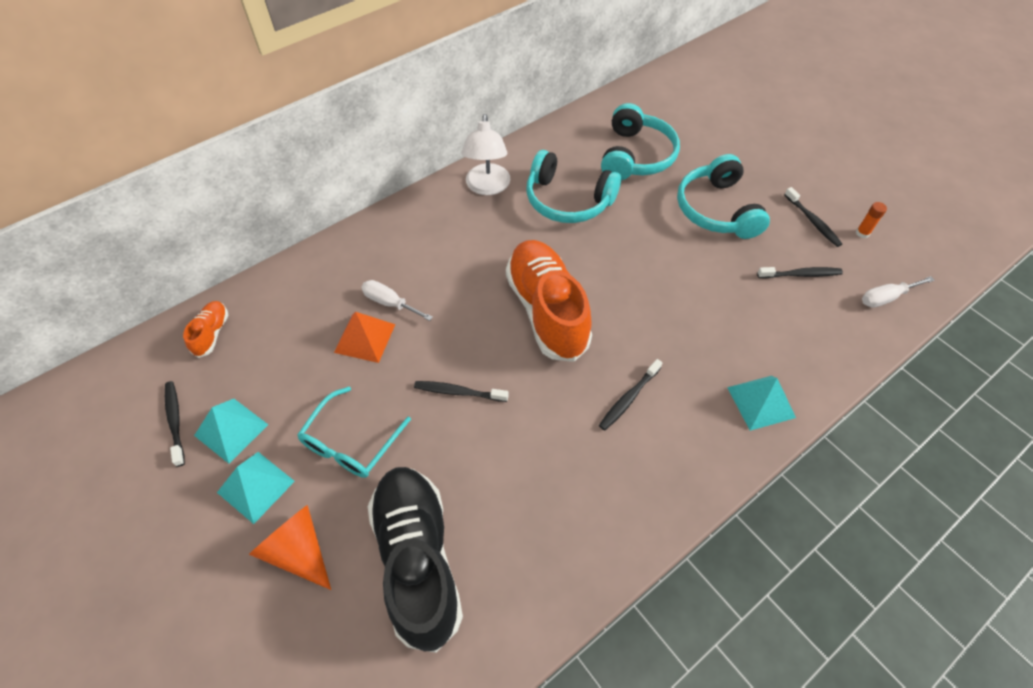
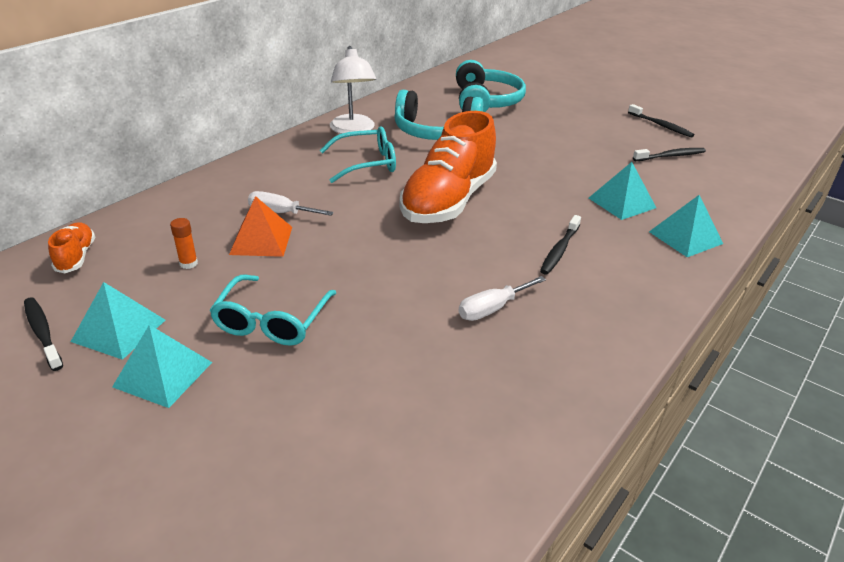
camera: 15 degrees left, 20 degrees down
(298, 550) = (235, 422): orange cone -> none
(417, 559) = (388, 406): black shoe -> none
(458, 392) = (381, 267): black toothbrush -> none
(485, 242) = (366, 163): none -> turquoise glasses
(547, 310) = (448, 201): orange shoe -> orange shoe turned 120 degrees counterclockwise
(717, 210) = (575, 126): turquoise headphones -> none
(717, 340) = (622, 203): none -> turquoise pyramid
(862, 233) = (706, 128): orange glue stick -> orange glue stick (188, 263)
(886, 298) = (750, 162): white screwdriver -> white screwdriver (492, 309)

